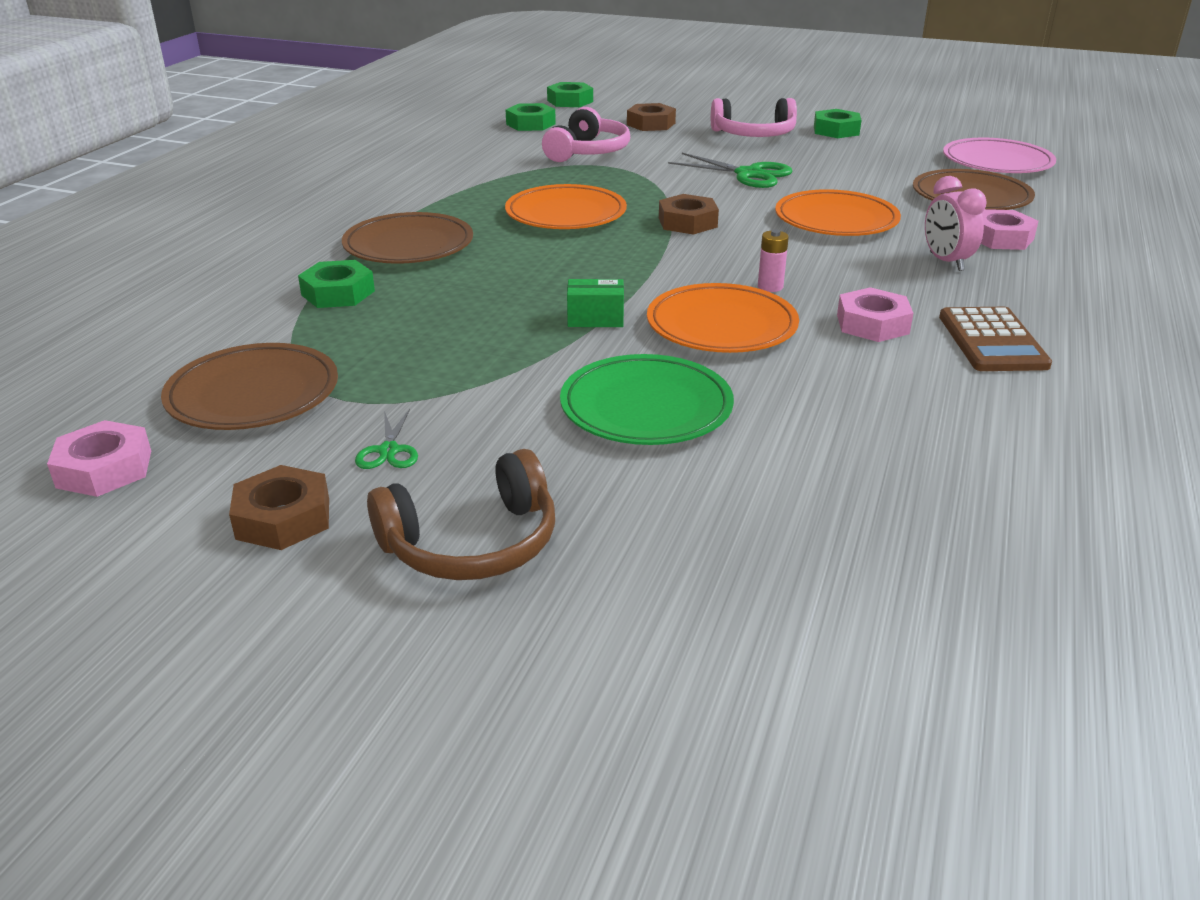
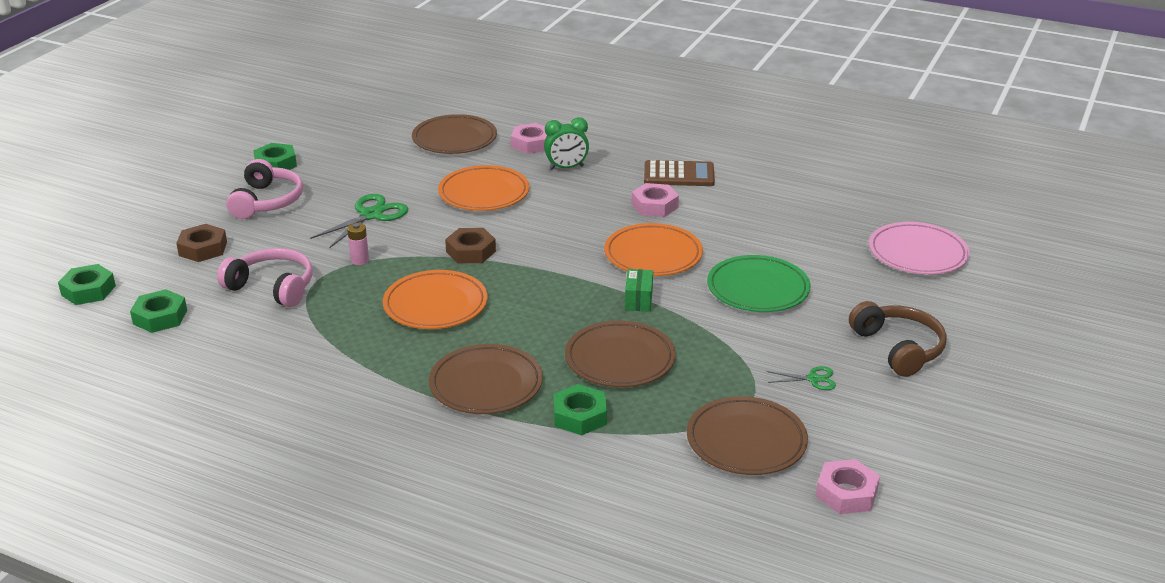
camera: 85 degrees left, 0 degrees up
(283, 518) = (887, 412): brown nut -> none
(452, 311) = (620, 359): none -> brown plate
(770, 287) = (596, 232): pink battery -> pink battery (360, 260)
(946, 262) = (566, 168): pink clock -> green clock
(997, 162) = (386, 117): pink plate -> pink plate (917, 253)

